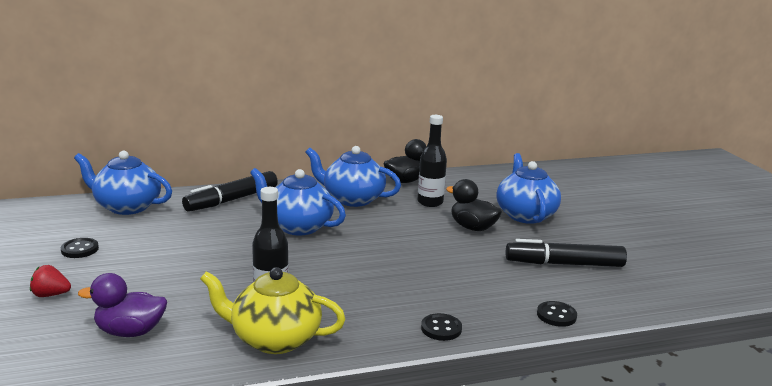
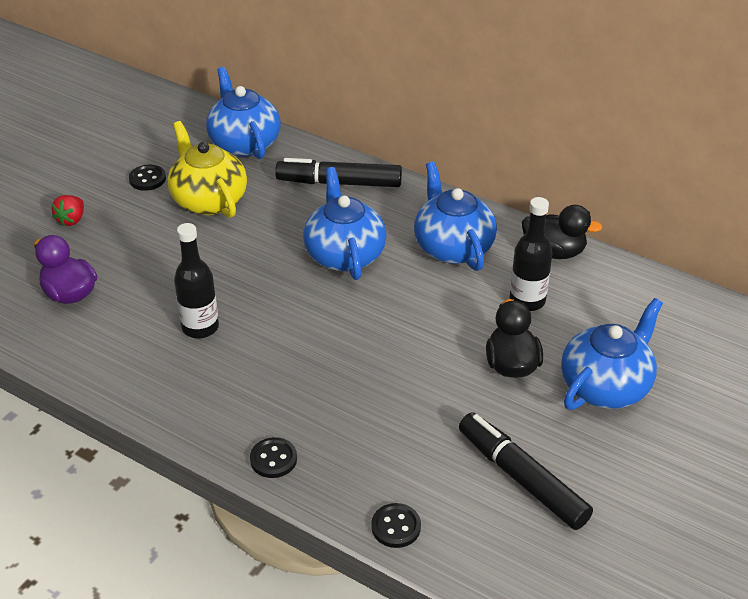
camera: 50 degrees right, 20 degrees up
(50, 295) = (71, 220): red strawberry -> red strawberry turned 120 degrees counterclockwise
(274, 339) = (142, 372): yellow teapot -> yellow teapot (208, 200)

